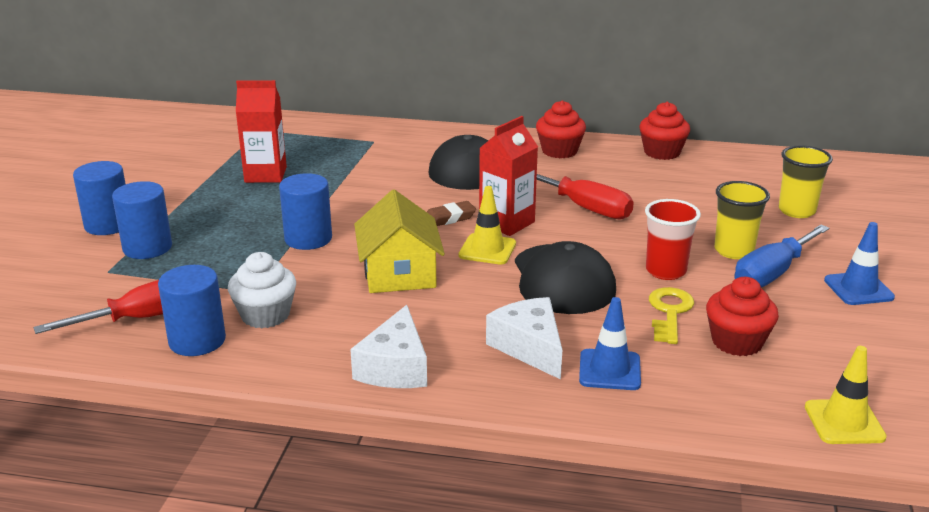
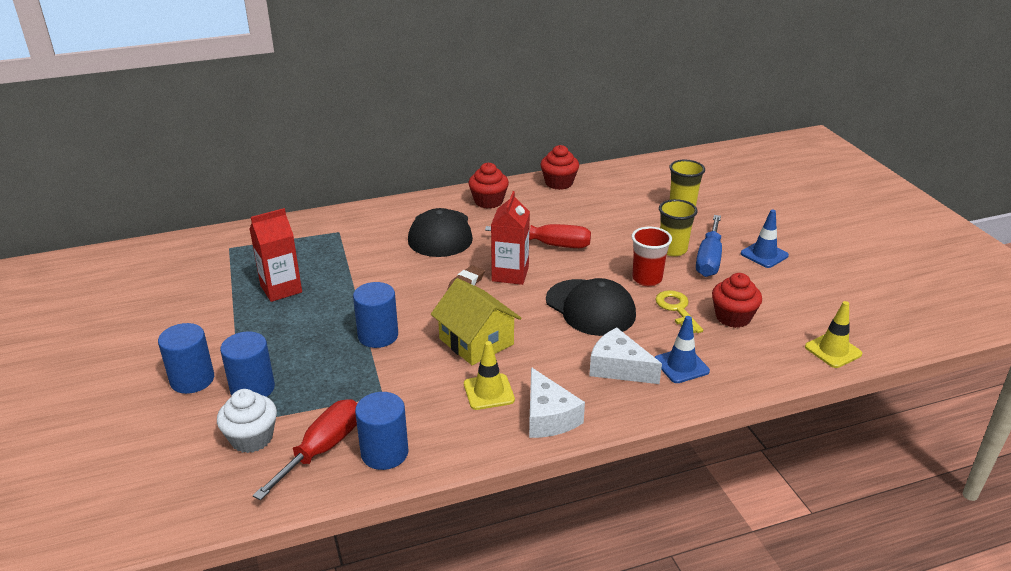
camera: 30 degrees left, 5 degrees up
(265, 315) = (414, 412): white cupcake -> white cupcake (252, 438)
(487, 249) = (518, 301): yellow traffic cone -> yellow traffic cone (489, 392)

